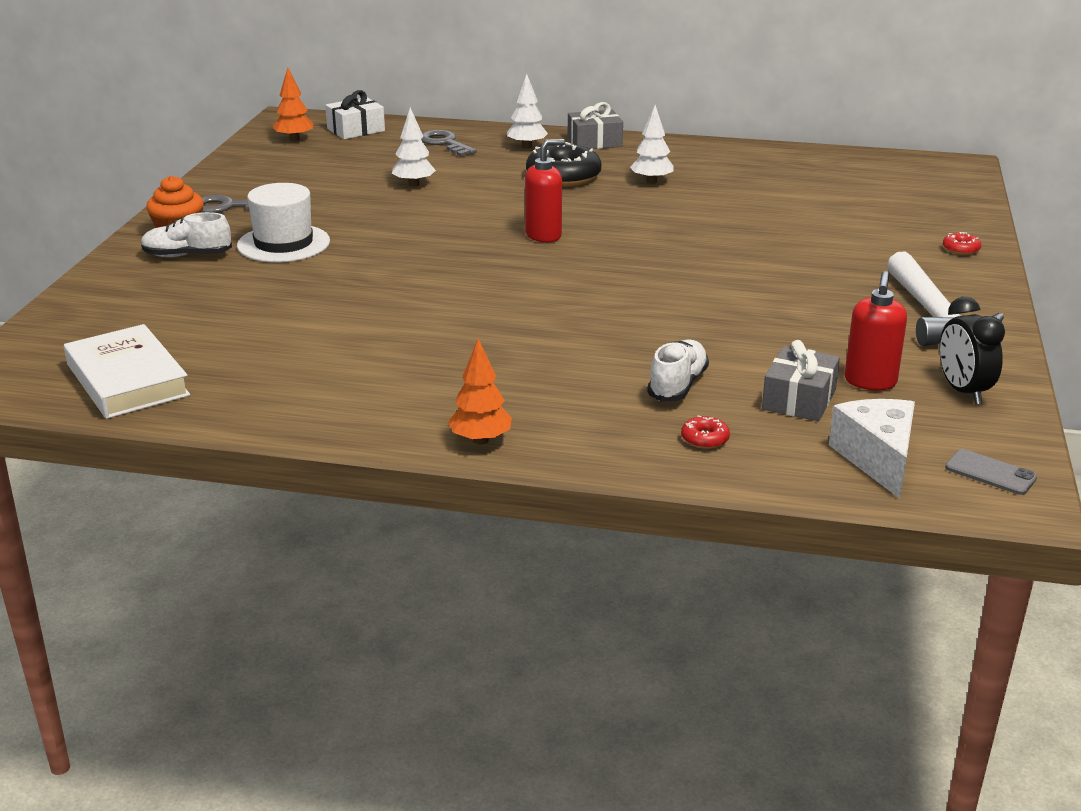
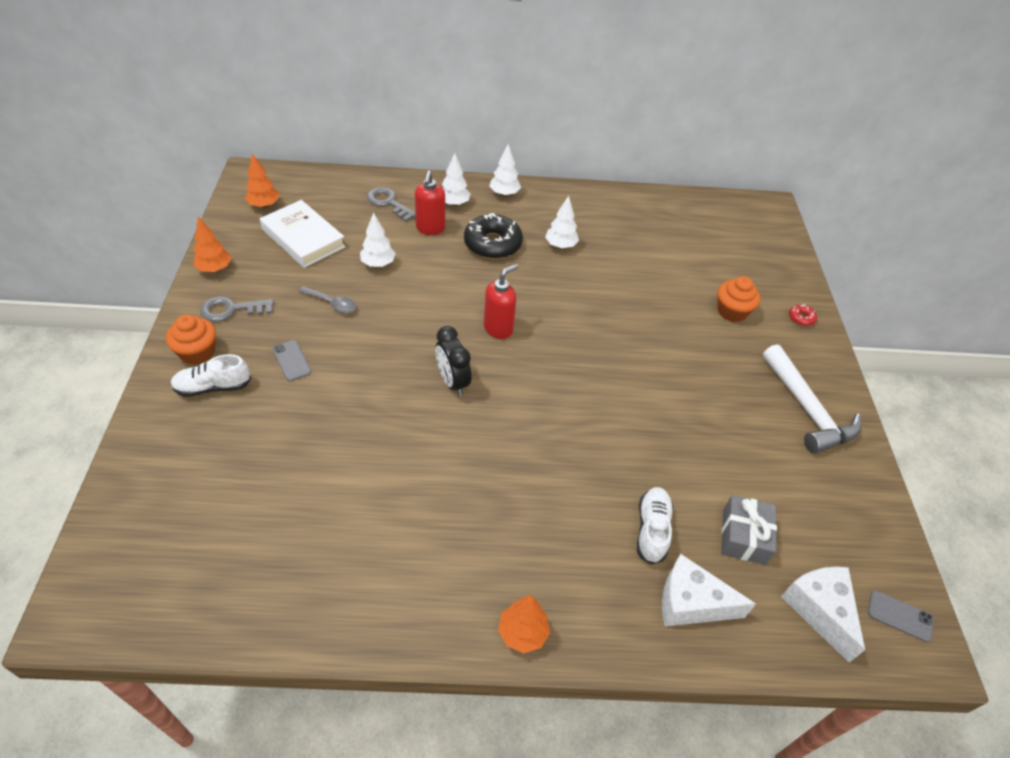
camera: 15 degrees left, 20 degrees up
(127, 380) = (204, 586): white book -> white book (303, 238)
(220, 179) = (215, 269): none -> orange tree
(283, 243) = (291, 360): white hat -> grey phone
(347, 208) = (332, 303): none -> grey spoon
(356, 130) = (312, 188): white gift -> none
(594, 142) = (504, 194): grey gift -> white tree
(705, 439) = (691, 602): red donut -> white cheese
(863, 239) = (732, 311): none -> orange cupcake
(870, 382) = (787, 505): red soap dispenser -> red soap dispenser (430, 228)
(963, 391) = (852, 508): black clock -> black clock (452, 382)

